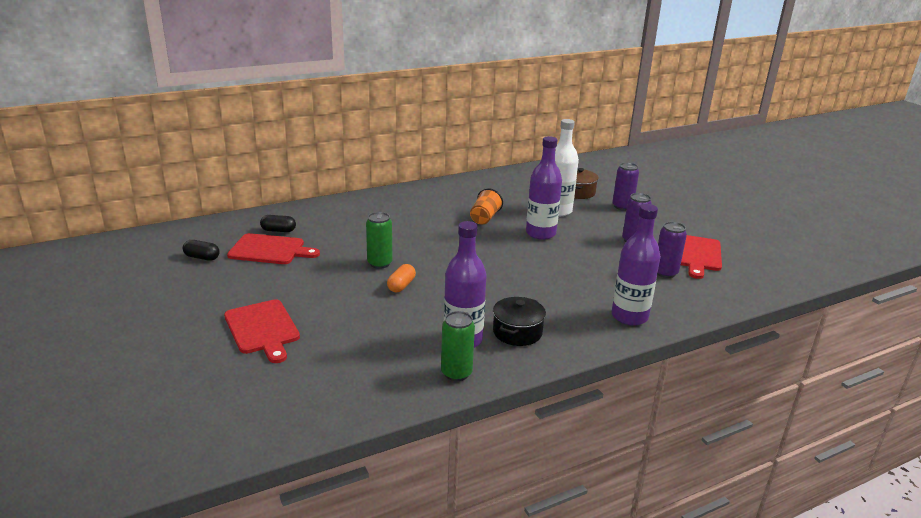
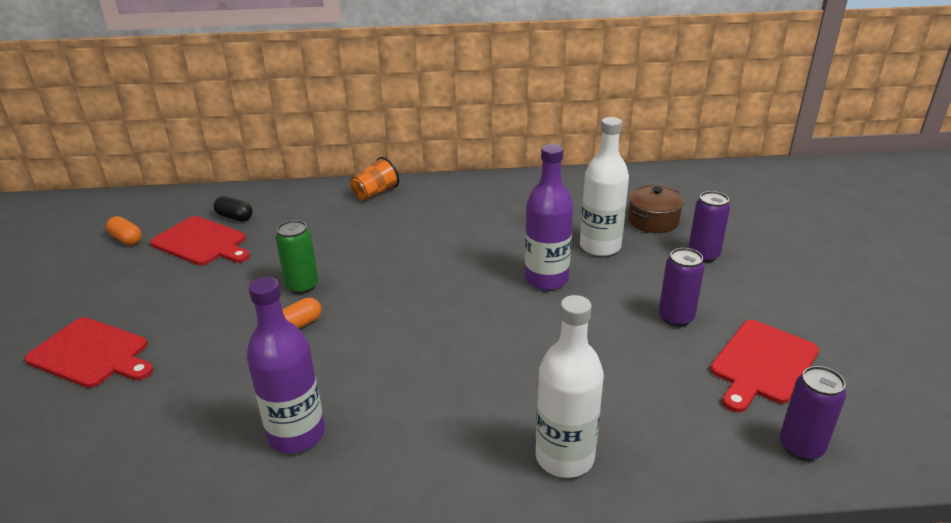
camera: 25 degrees right, 5 degrees up
(202, 257) = (126, 239): black capsule -> orange capsule
(263, 329) = (92, 354): red cutting board -> red cutting board turned 60 degrees counterclockwise
(456, 373) = (240, 490): green can -> none
(484, 218) = (489, 241): orange cup -> orange cup (375, 193)
(517, 332) = (378, 441): black pot -> none
(629, 316) = (564, 457): purple bottle -> white bottle
(665, 273) = (685, 387): purple can -> purple can (801, 447)

